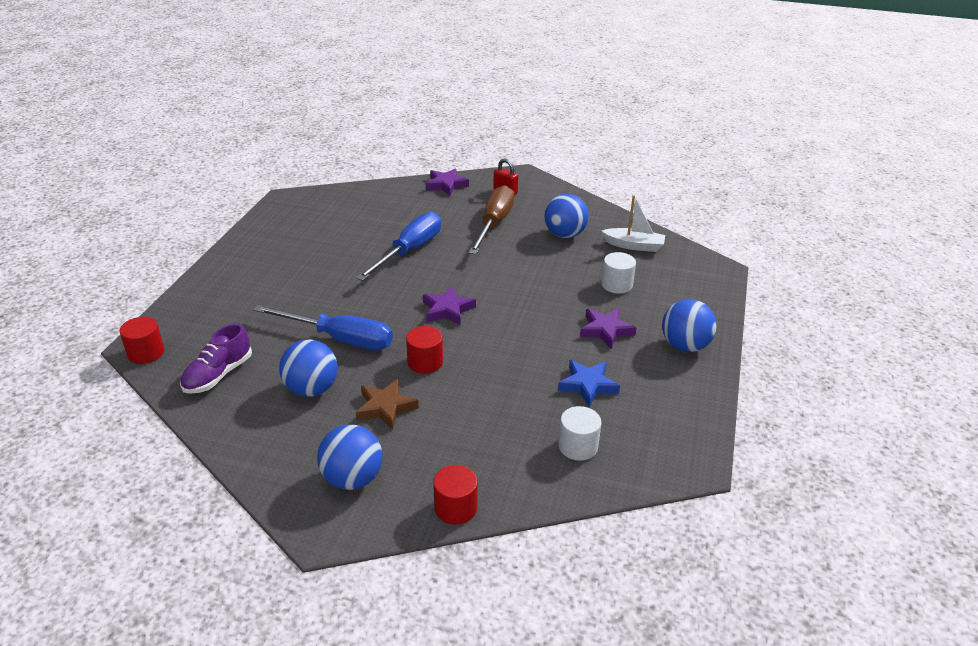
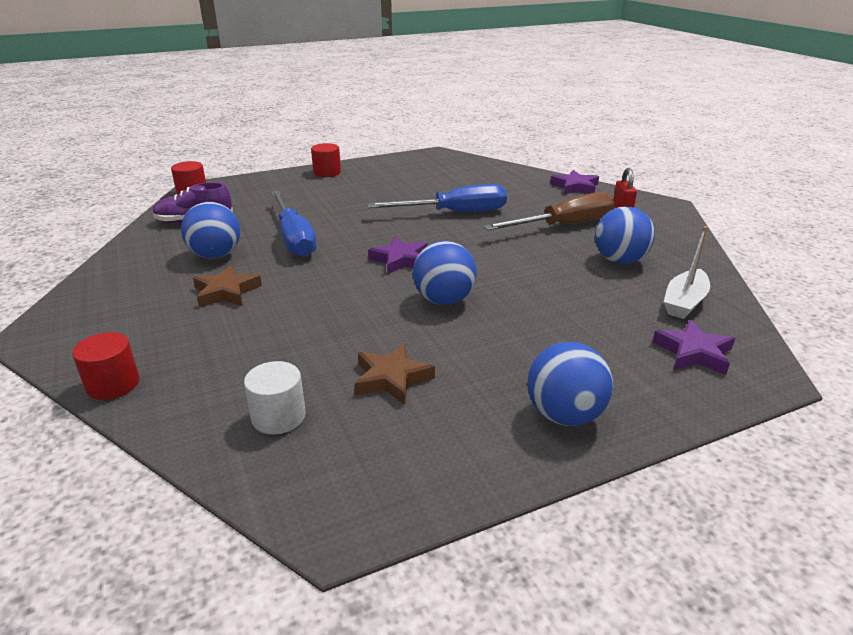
camera: 50 degrees right, 5 degrees down
(352, 479) = (115, 318): blue ball -> blue ball (444, 300)
(425, 362) = (310, 282): red cylinder -> red cylinder (327, 172)
(588, 385) = (392, 378): blue star -> brown star
(606, 330) = (504, 349): purple star -> purple star (694, 352)
(616, 285) = (595, 322): white cylinder -> none
(634, 245) = (684, 302): white boat -> white boat turned 60 degrees clockwise

